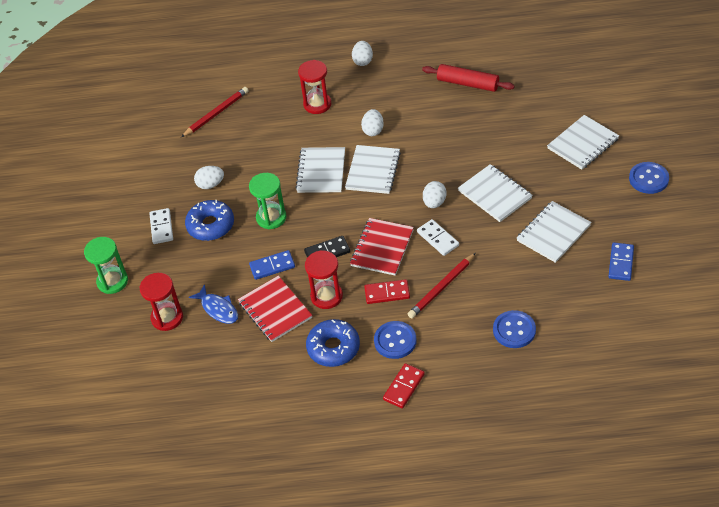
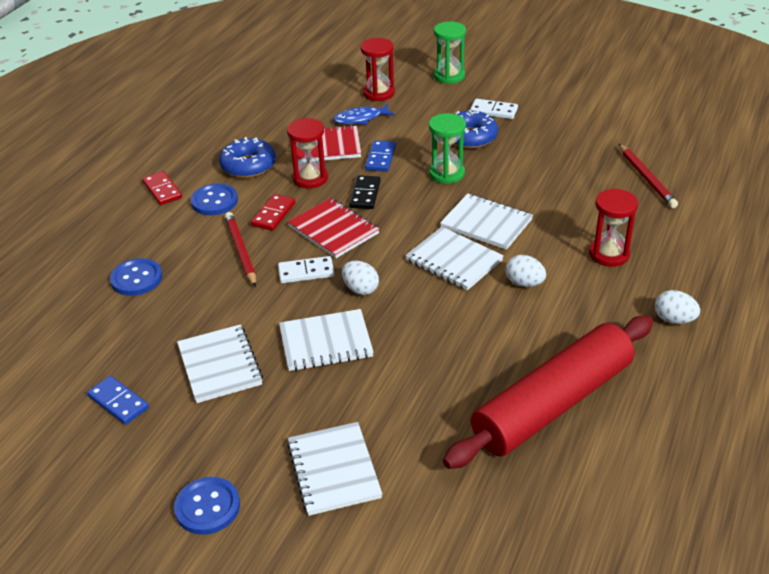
camera: 115 degrees right, 10 degrees down
(210, 184) = (530, 149): white egg -> none
(468, 83) = (553, 404): red rolling pin -> red rolling pin, size x1.83

